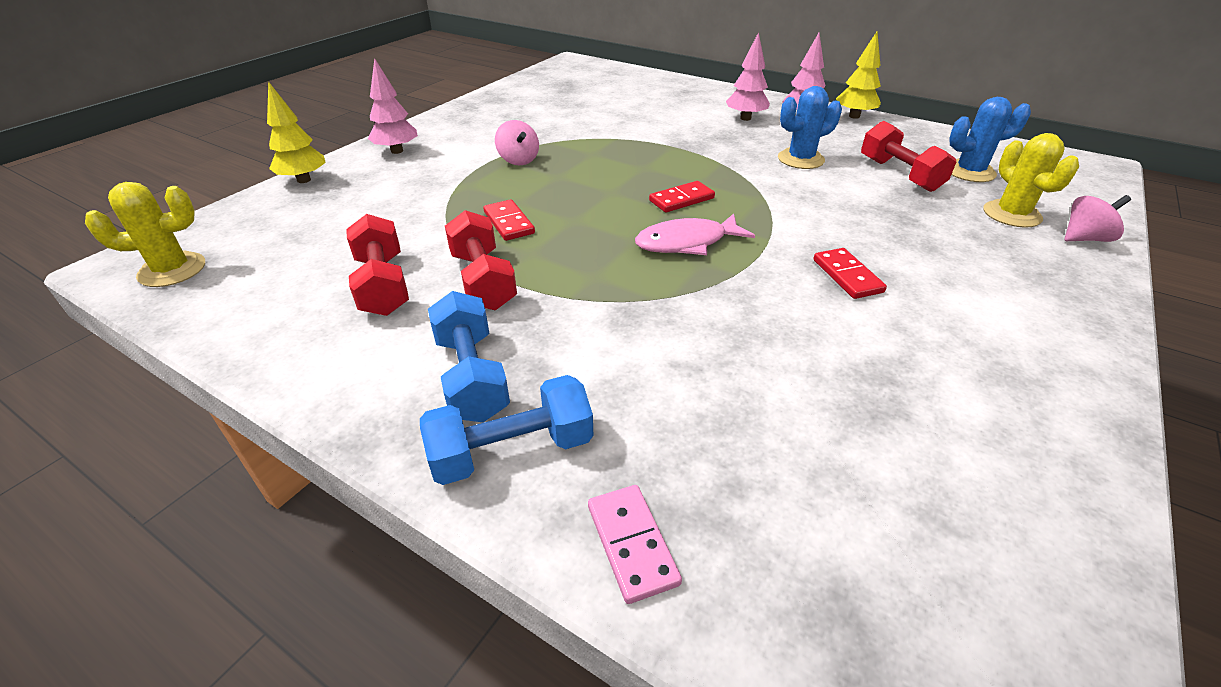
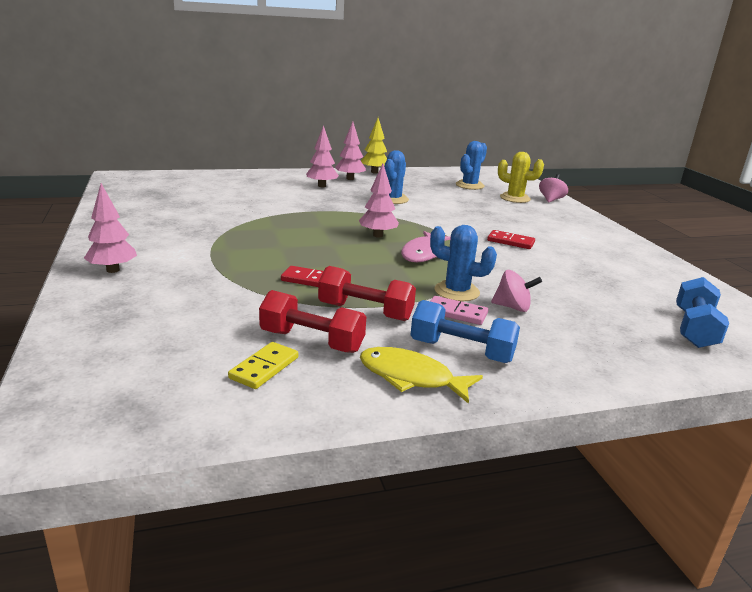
camera: 50 degrees left, 15 degrees down
(172, 270) = (110, 415): yellow cactus -> none
(304, 180) = (72, 315): yellow tree -> none
(306, 289) = (264, 368): none -> yellow domino
(372, 371) = (411, 377): none -> yellow fish
(512, 450) = (541, 364): blue dumbbell -> blue dumbbell (694, 329)
(518, 160) = (231, 246): pink spinning top -> pink spinning top (512, 307)
(621, 307) = (456, 291): none -> blue cactus
(631, 544) = (637, 363): pink domino -> pink domino (456, 313)
(681, 199) = (377, 235): red domino -> pink tree
(899, 174) = (447, 194): red dumbbell -> none

